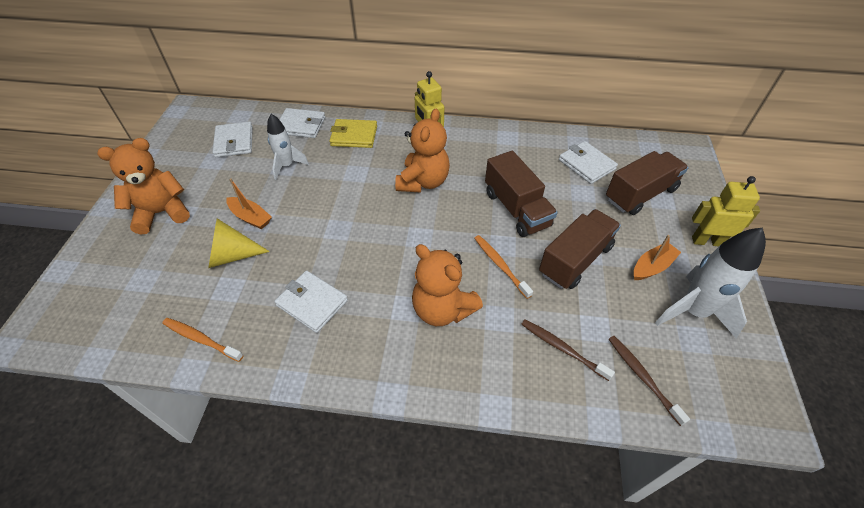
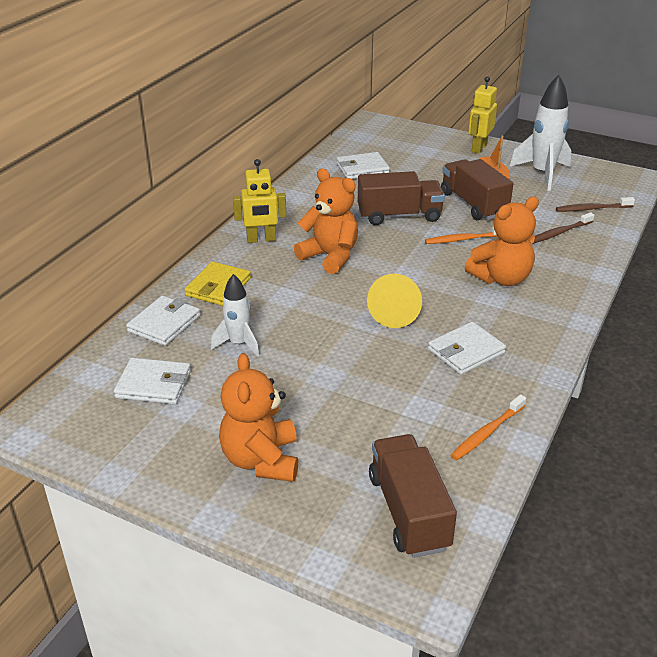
camera: 70 degrees left, 15 degrees down
(232, 255) = (372, 402): yellow cone -> yellow cone (395, 313)
(250, 217) = (316, 382): orange boat -> none
(640, 194) = (414, 157): brown truck -> brown truck (408, 511)

